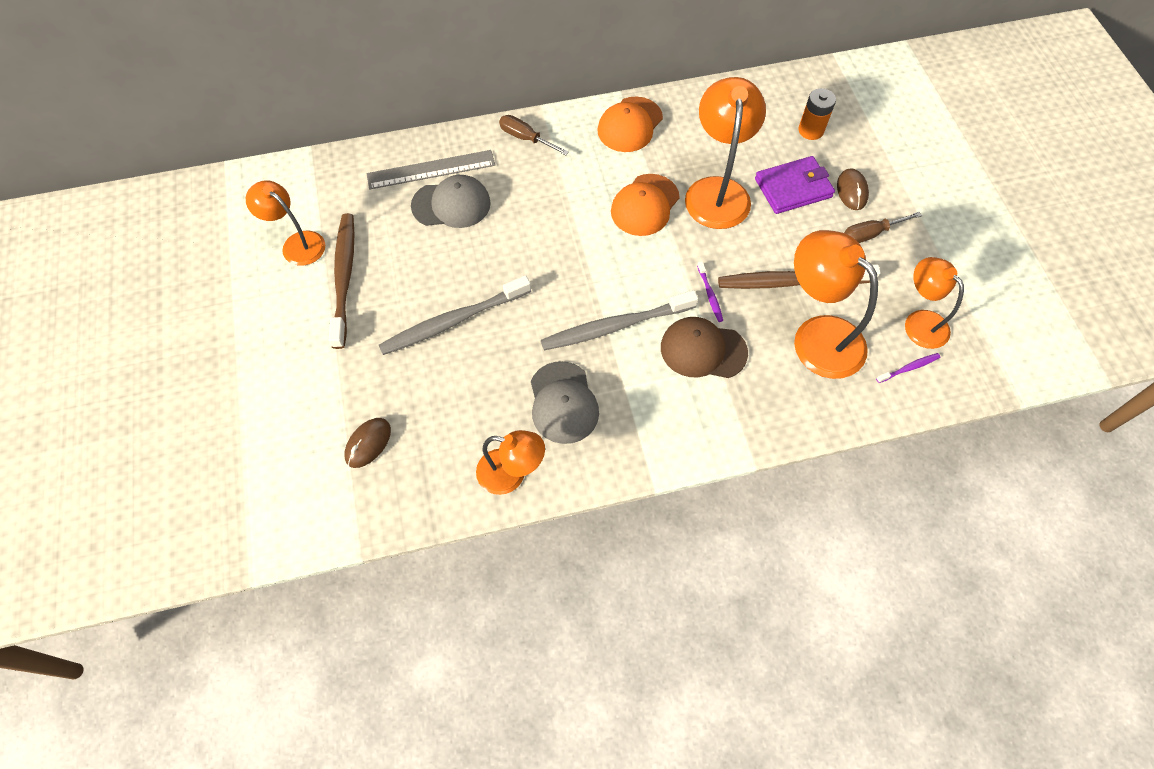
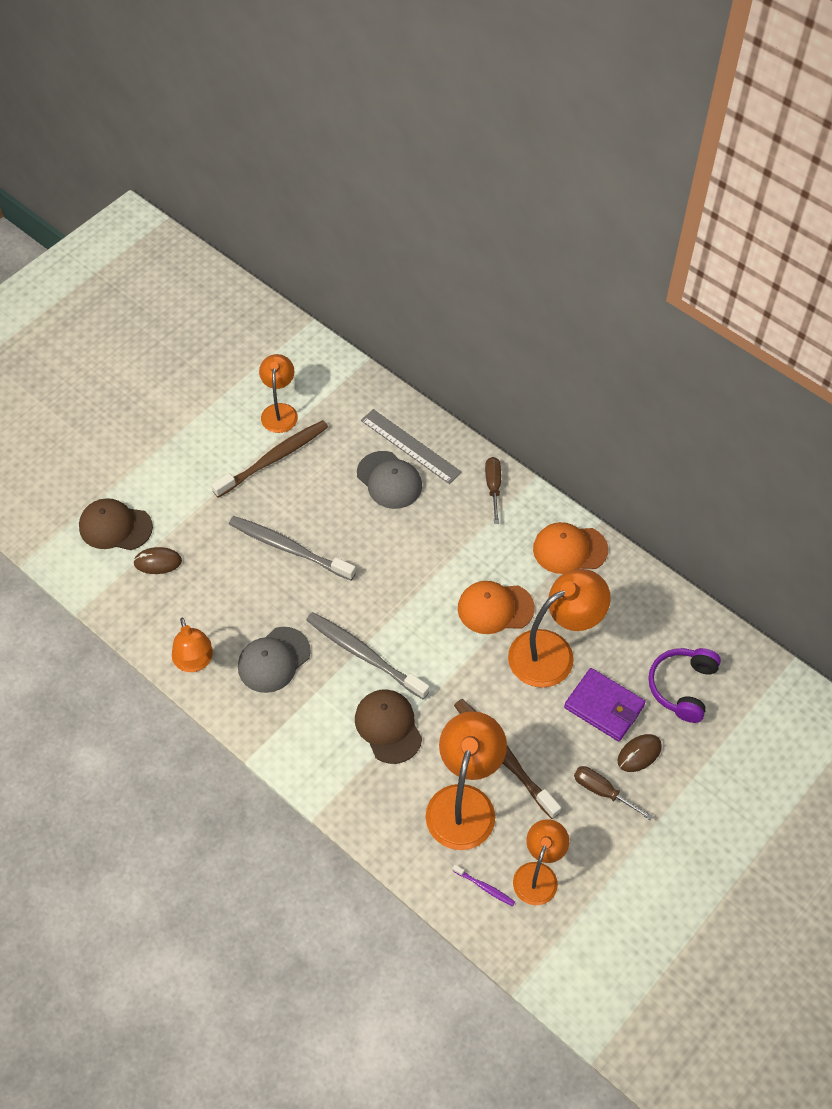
camera: 55 degrees right, 5 degrees down
(290, 460) = (115, 527): none -> brown cap
(710, 295) = (443, 703): purple toothbrush -> none
(811, 130) = (682, 687): orange battery -> purple headphones

